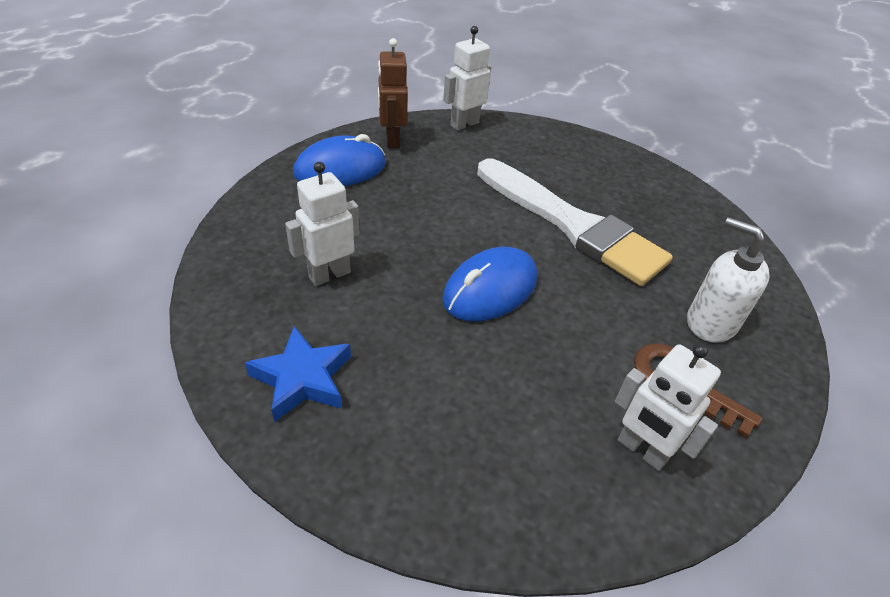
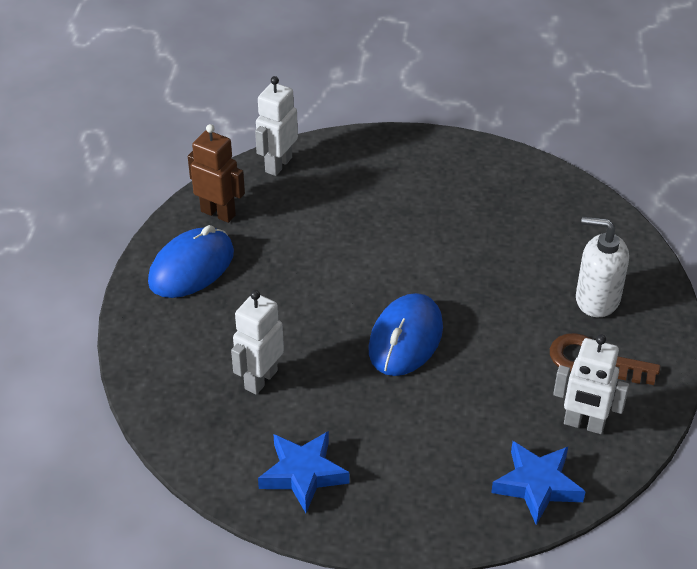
camera: 20 degrees left, 0 degrees up
(392, 140) = (218, 213): brown robot -> brown robot turned 150 degrees clockwise
(551, 502) = (537, 485): none -> blue star
(572, 225) = (443, 246): white brush -> none

